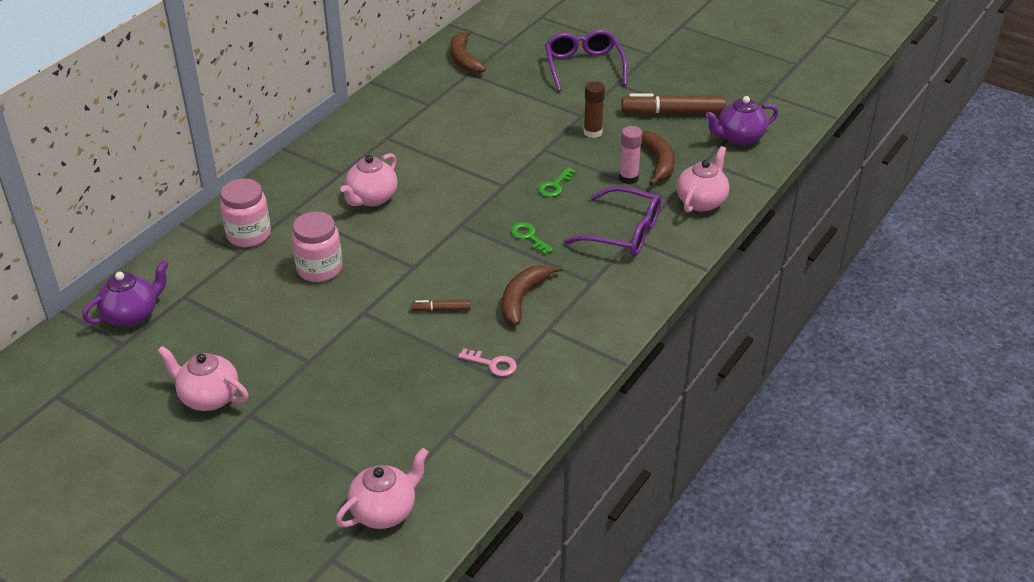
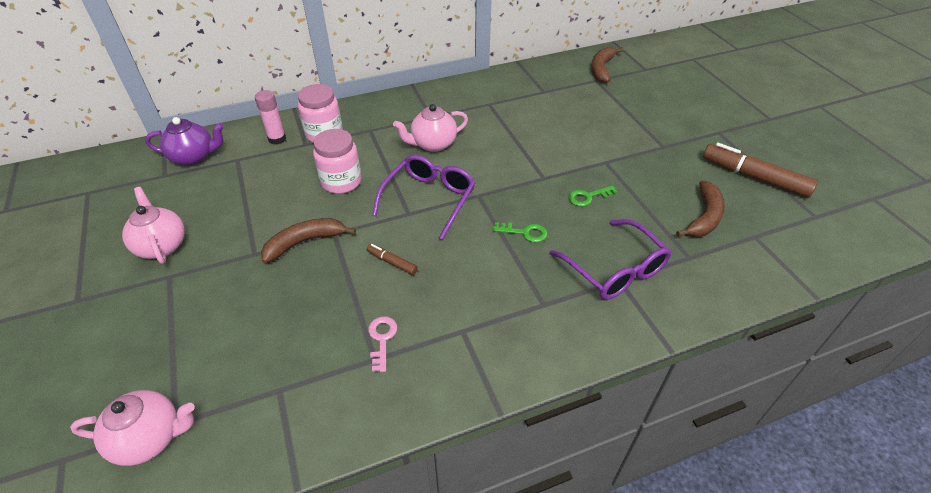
camera: 35 degrees right, 5 degrees up
(492, 364) = (382, 339): pink key -> pink key turned 150 degrees counterclockwise
(522, 298) = (467, 288): brown banana -> brown banana (304, 242)
(529, 237) = (524, 232): green key -> green key turned 105 degrees clockwise
(583, 66) = (698, 108): purple glasses -> purple glasses (429, 199)
(592, 132) = (662, 164): brown glue stick -> none
(628, 178) = (662, 219): pink glue stick -> pink glue stick (277, 139)
(701, 201) = (721, 275): pink teapot -> none
(739, 138) = (809, 228): purple teapot -> none

